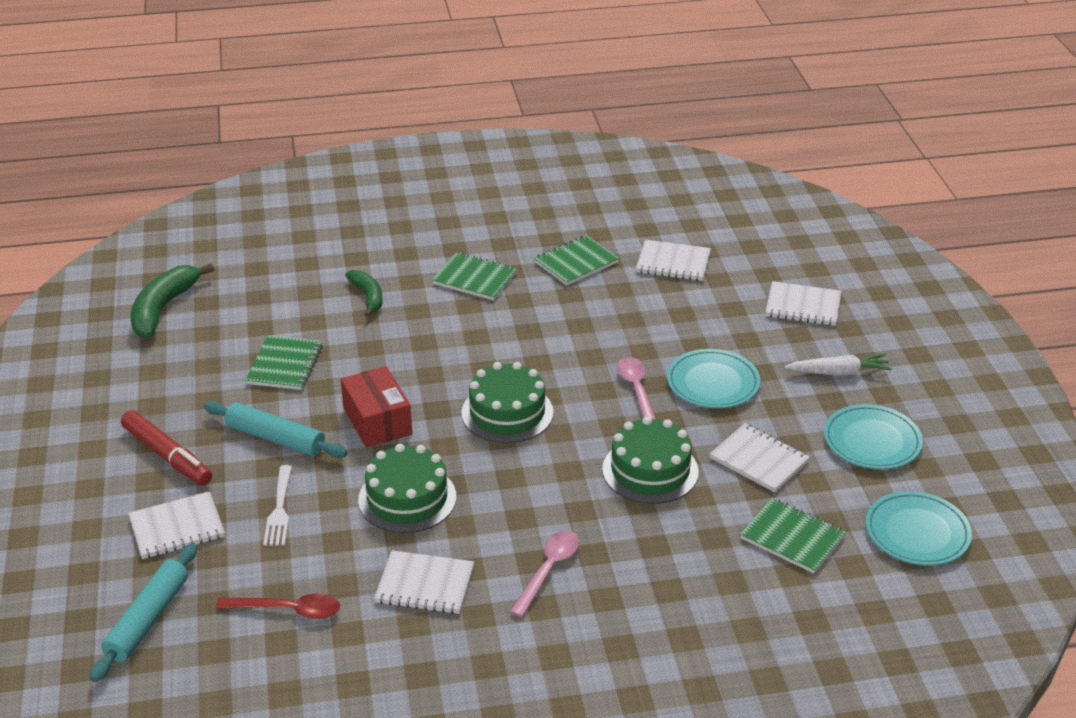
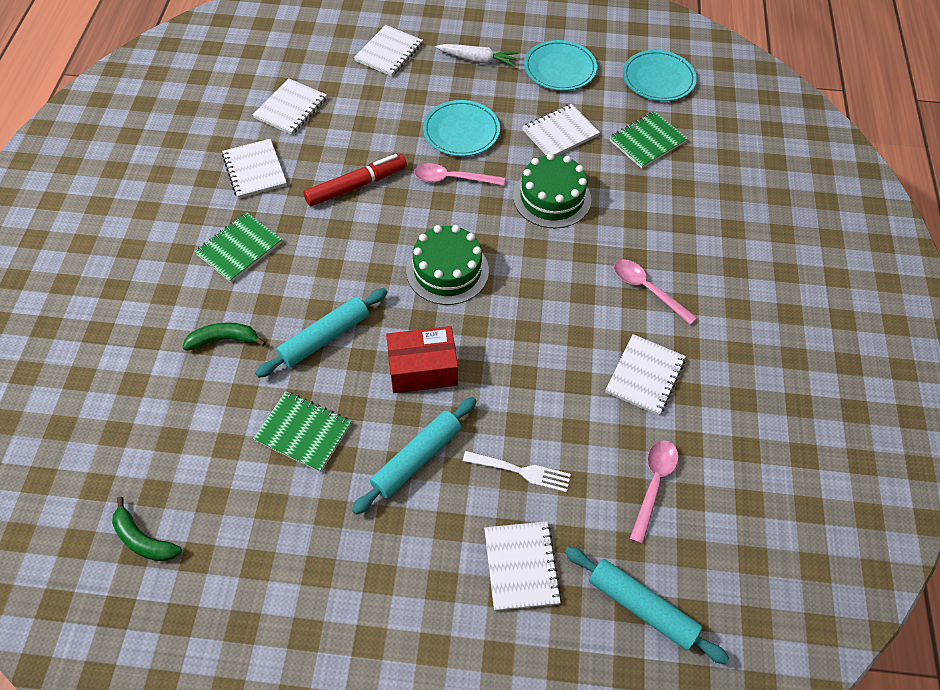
camera: 75 degrees left, 20 degrees up
(163, 308) = (143, 539): green banana -> green banana, size x0.62
(167, 456) = (409, 563): red marker -> red marker (356, 185)
(288, 610) = (653, 485): red spoon -> pink spoon
(392, 353) = (325, 338): none -> turquoise rolling pin
(407, 498) = (536, 367): green cake -> none
(576, 262) = (255, 170): green notebook -> white notebook
(838, 372) = (477, 60): white carrot -> white carrot turned 90 degrees clockwise

